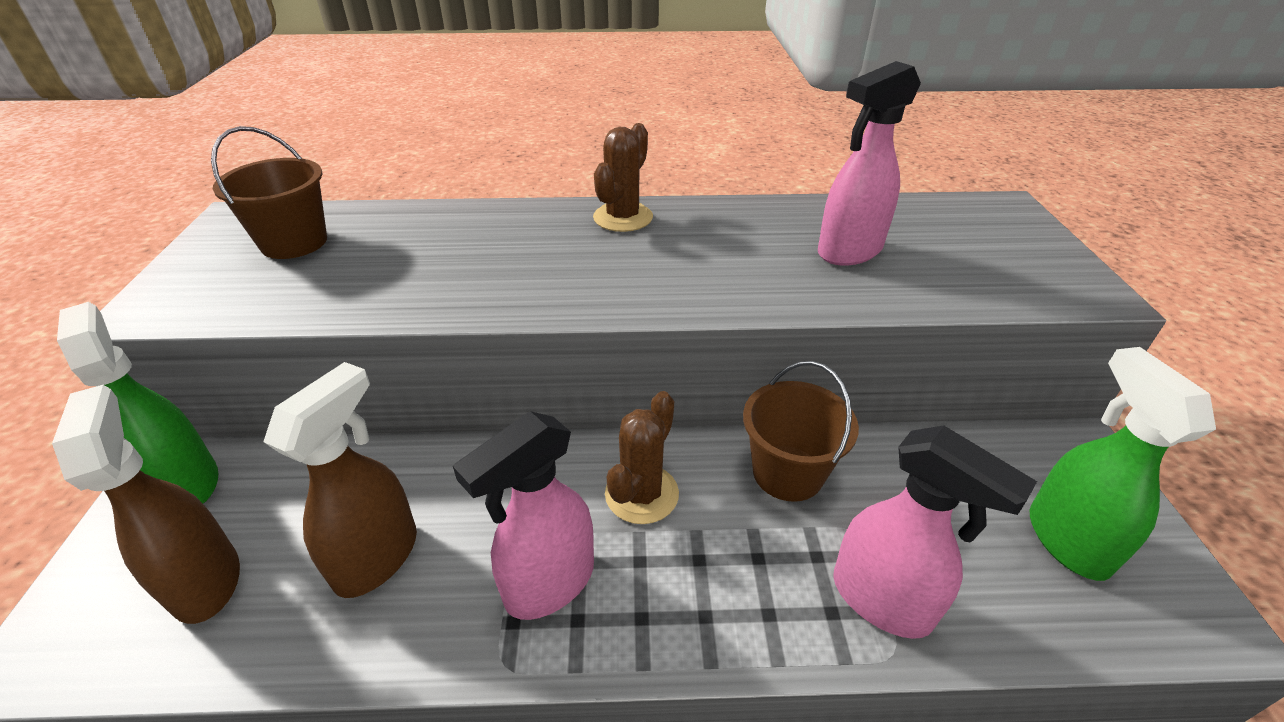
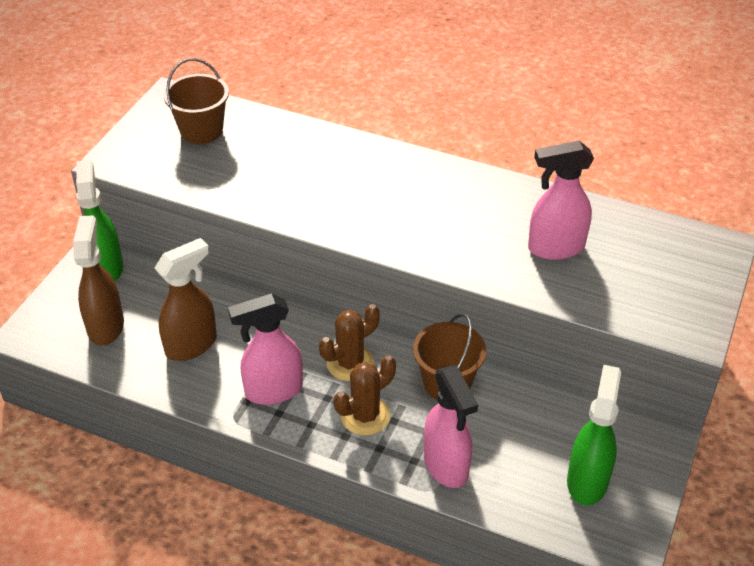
camera: 25 degrees right, 5 degrees up
(623, 217) = (420, 171): brown cactus -> brown cactus (365, 416)

